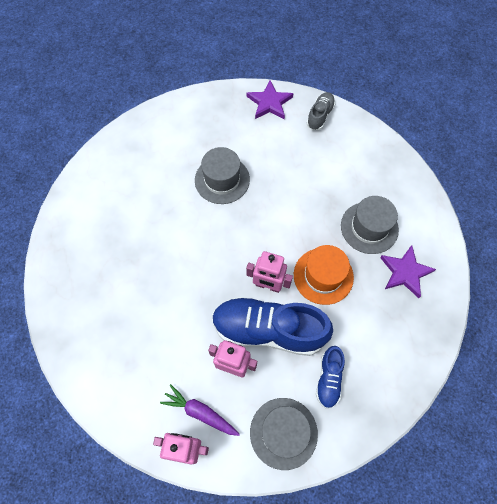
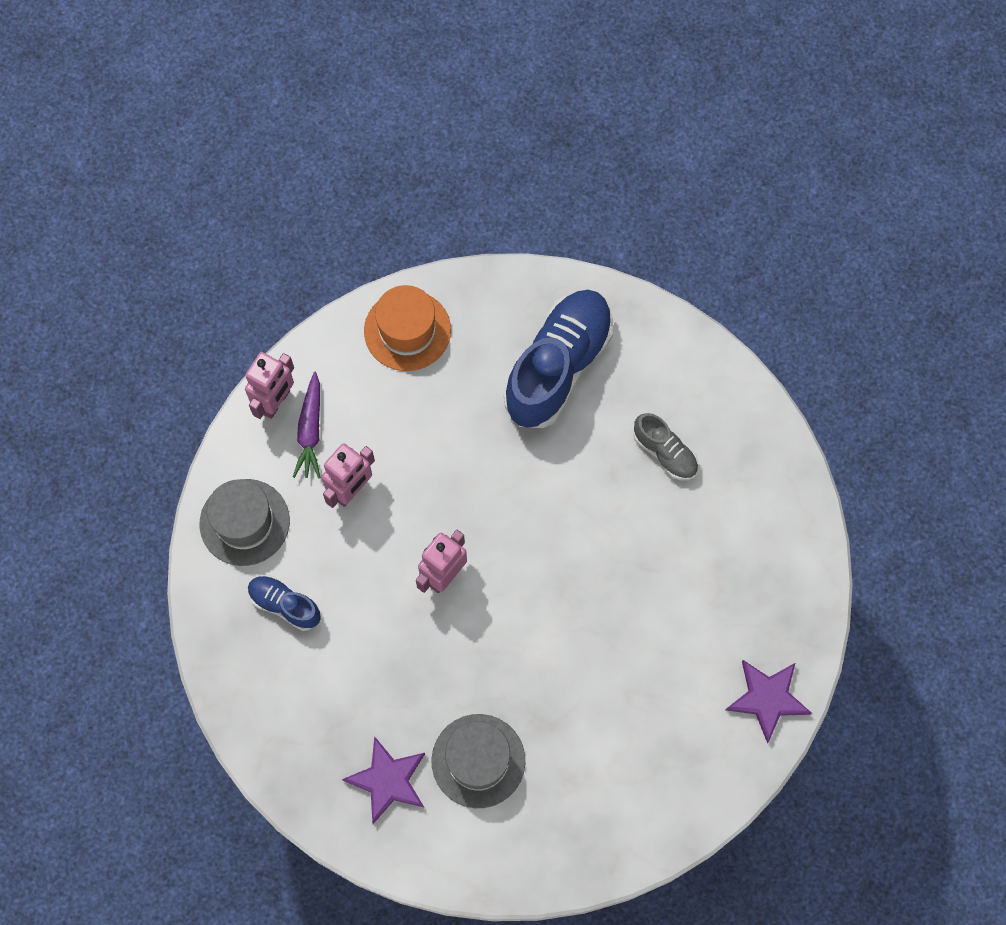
camera: 110 degrees right, 5 degrees up
(200, 412) = (310, 431): purple carrot -> purple carrot turned 135 degrees clockwise
(222, 180) = (641, 569): grey hat -> none
(268, 330) = (380, 552): blue shoe -> blue shoe (558, 367)
(320, 116) = (712, 773): grey shoe -> grey shoe (665, 452)
(323, 276) = (428, 658): orange hat -> orange hat (407, 330)

